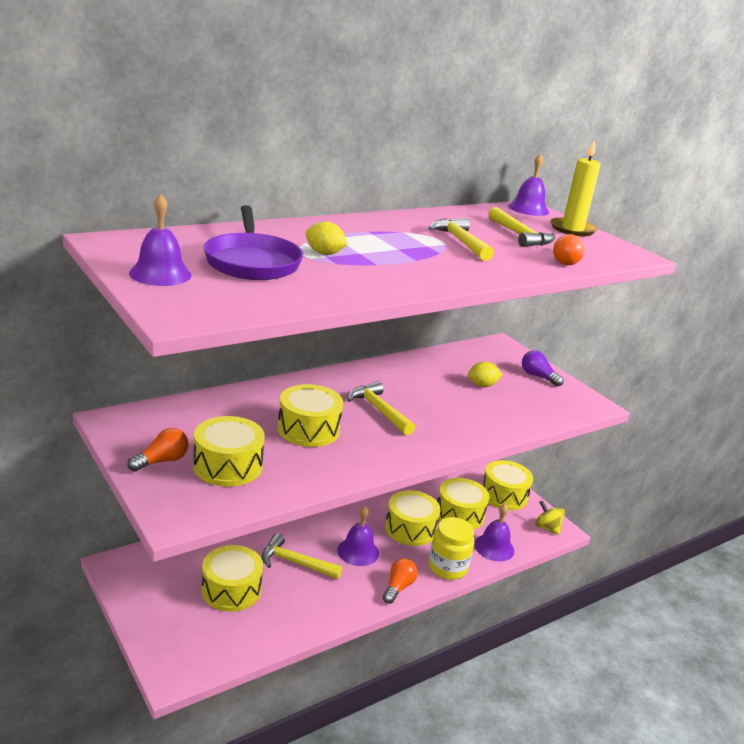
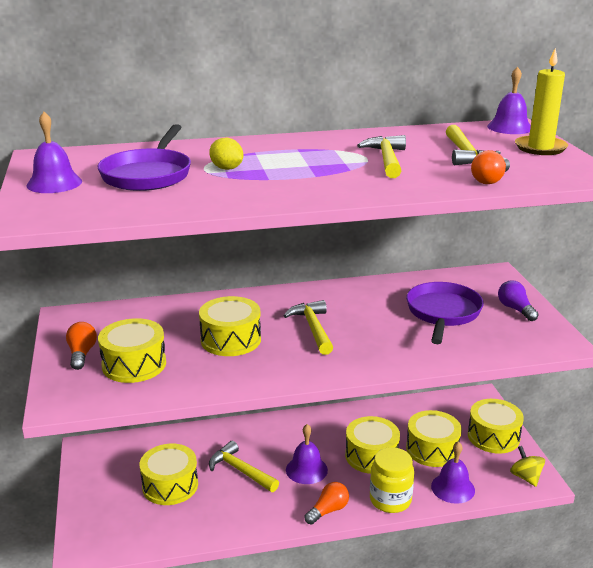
camera: 25 degrees right, 0 degrees up
(162, 461) = (82, 354): orange light bulb -> orange light bulb turned 75 degrees counterclockwise
(482, 385) = (443, 313): yellow lemon -> purple pan

